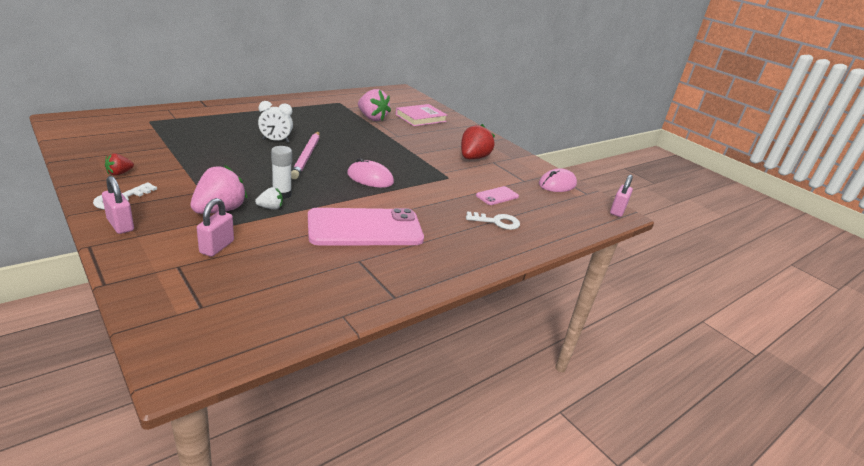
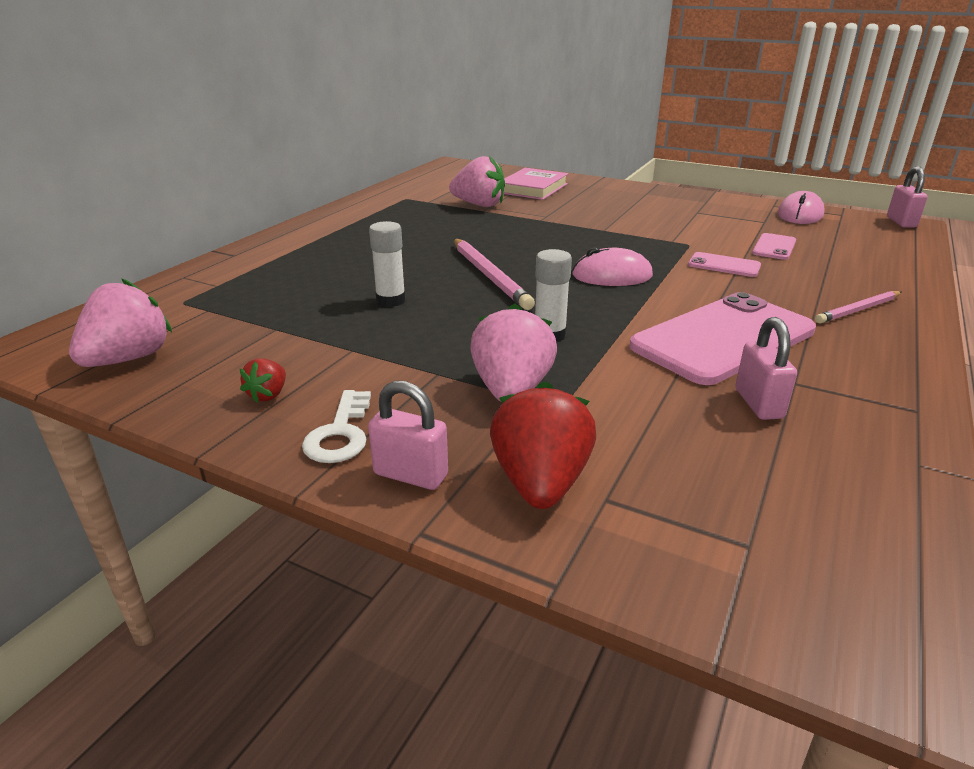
camera: 20 degrees left, 0 degrees up
(92, 138) = (129, 359): none -> pink strawberry
(217, 247) = (604, 444): pink padlock -> pink padlock (758, 404)
(238, 152) = (391, 300): none -> white glue stick
(270, 208) = (569, 359): white strawberry -> none
(275, 141) = (414, 269): white clock -> none
(444, 195) = (724, 265): none -> pink phone
(472, 244) = (858, 310): none -> pink pencil
(473, 158) = (671, 214): red strawberry -> red strawberry (540, 483)
(497, 222) = (830, 275): white key -> none

